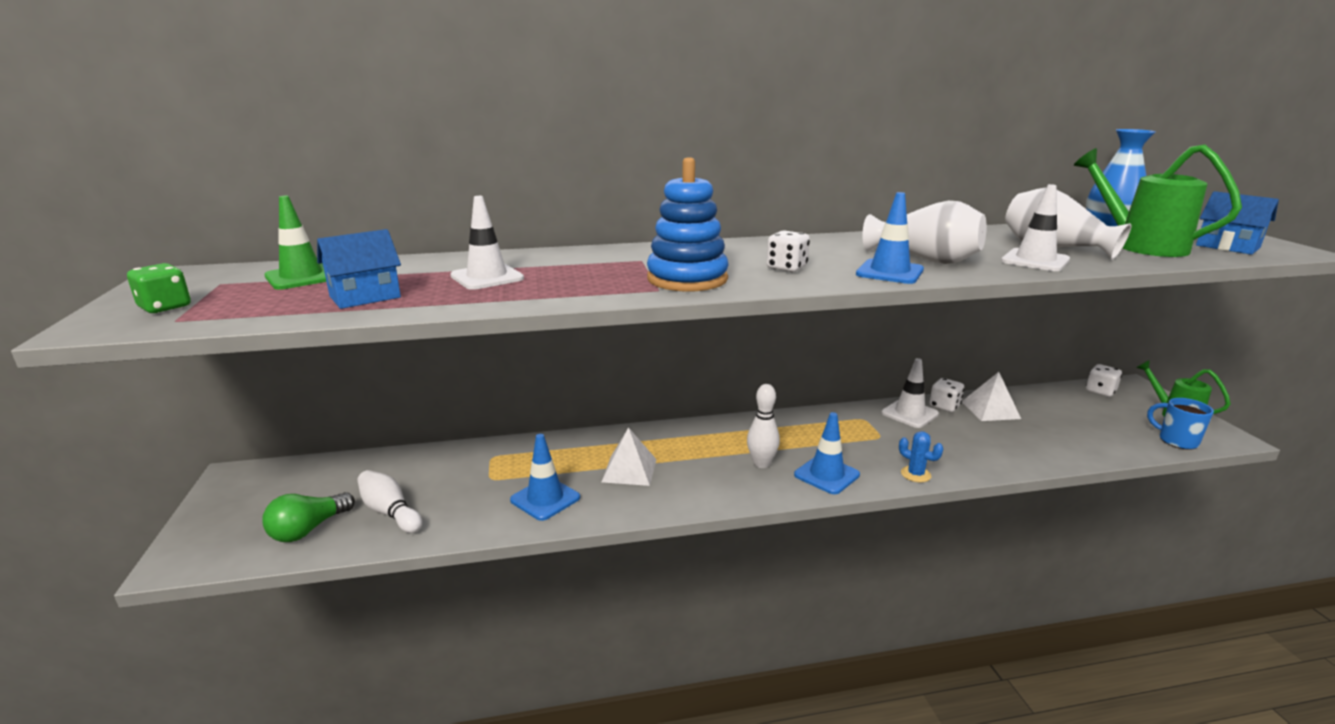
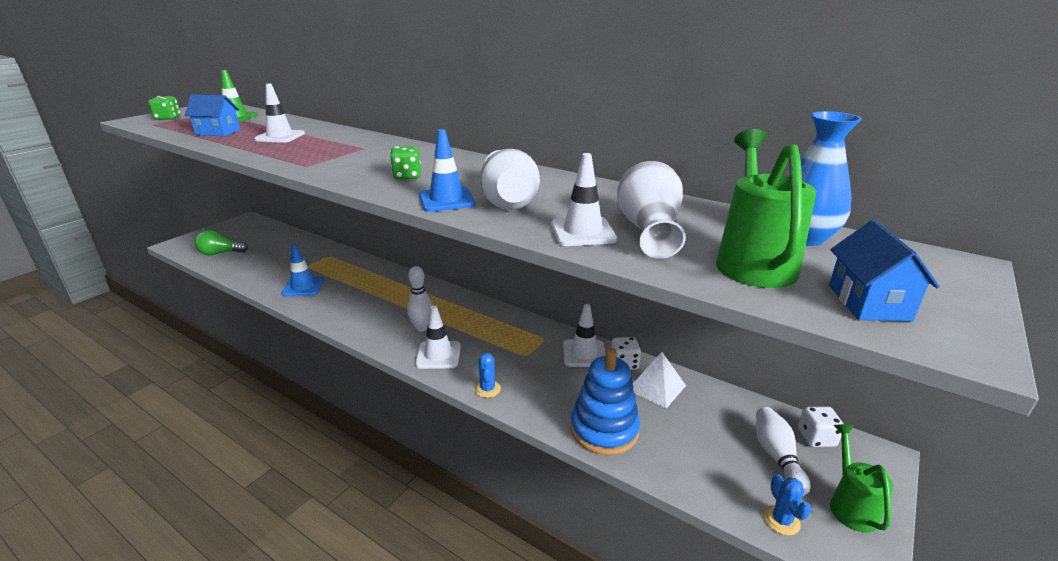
camera: 45 degrees right, 5 degrees up
(390, 512) = (251, 261): white bowling pin -> white bowling pin (777, 457)
(629, 470) = (360, 294): white pyramid -> none
(687, 279) = (339, 165): blue stacking toy -> blue stacking toy (604, 430)
(786, 268) = (407, 176): white dice -> green dice
(826, 475) = (438, 355): blue traffic cone -> white traffic cone
(1176, 441) = (781, 520): blue mug -> blue cactus

